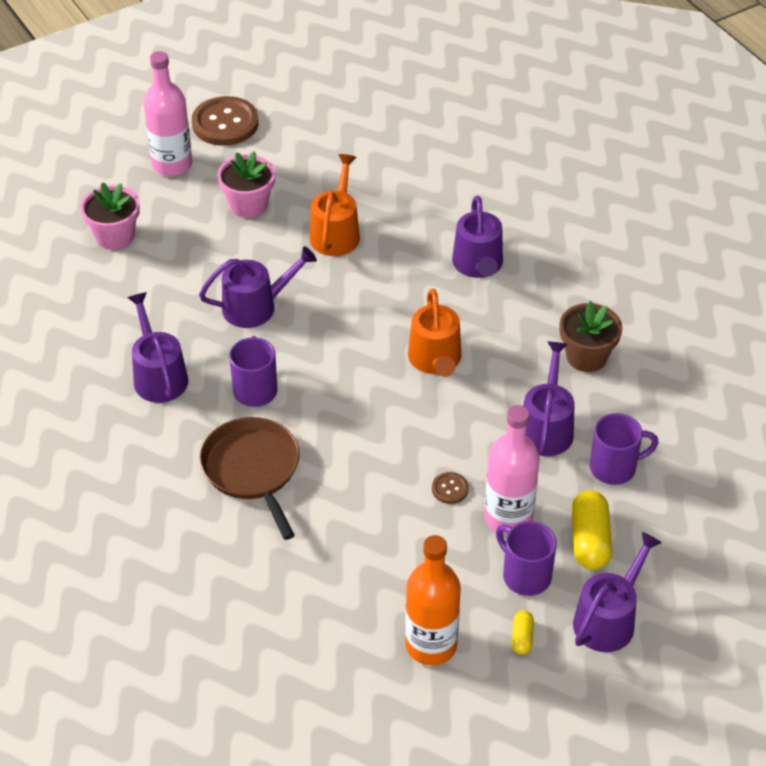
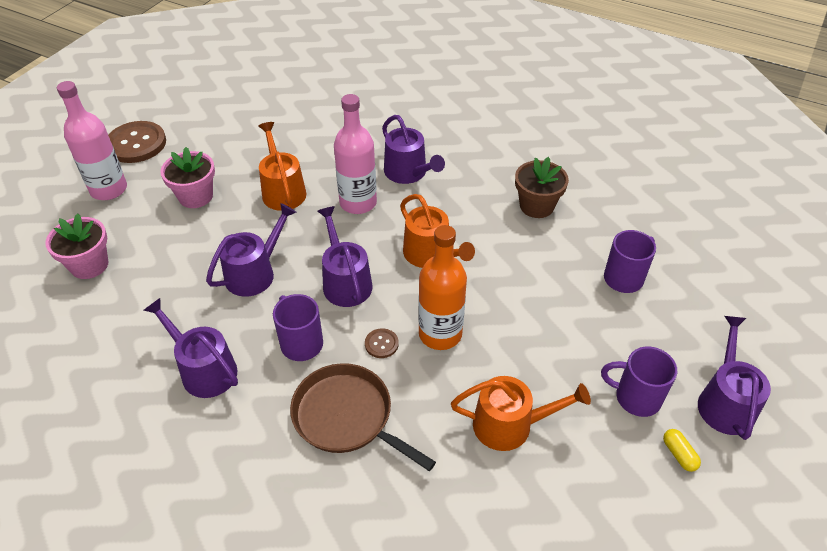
camera: 30 degrees left, 0 degrees up
(389, 542) = (510, 425): none -> orange watering can
(431, 645) = (616, 503): orange bottle -> orange bottle (440, 334)
(450, 489) = (521, 353): brown button -> brown button (381, 344)
(508, 517) = (584, 355): pink bottle -> pink bottle (358, 203)
(546, 427) = (552, 270): purple watering can -> purple watering can (345, 282)
(589, 540) = (656, 344): yellow capsule -> none

